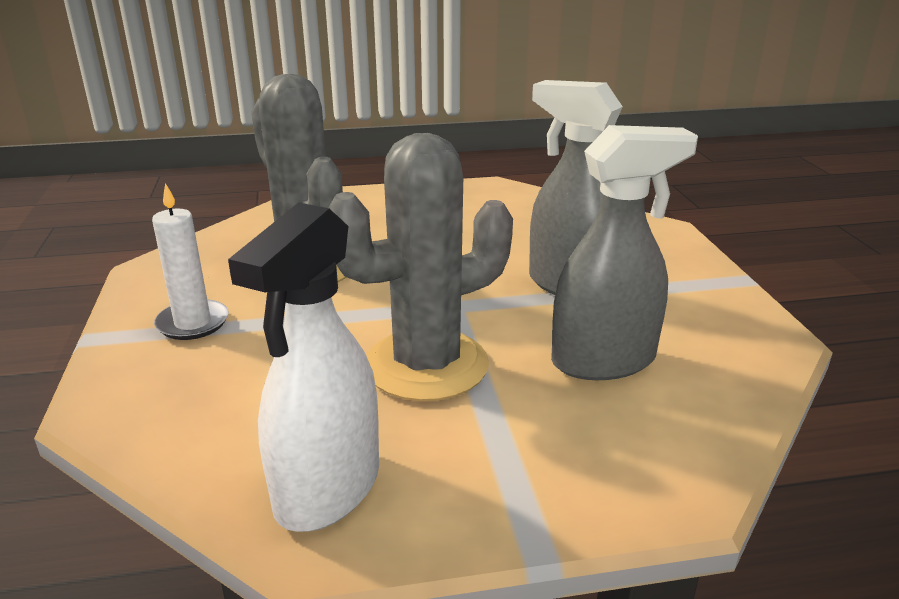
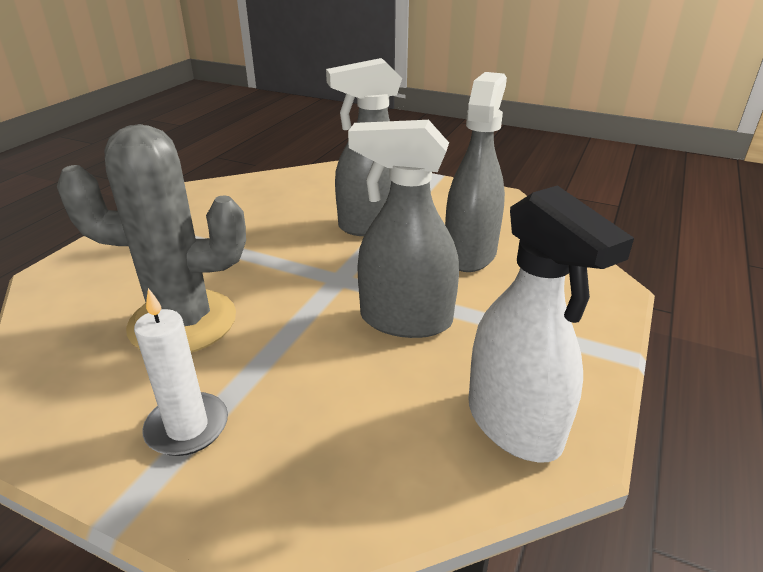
camera: 55 degrees left, 5 degrees up
(426, 365) = (405, 320): grey cactus -> grey spray bottle

